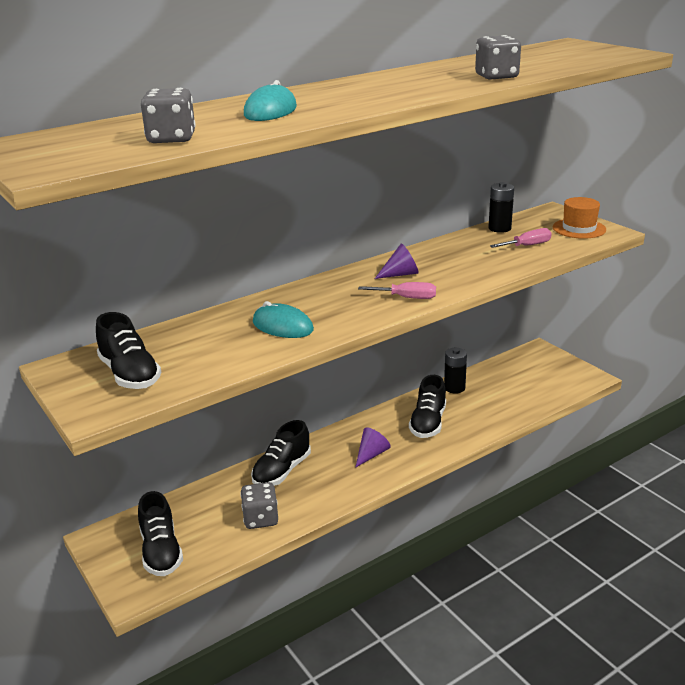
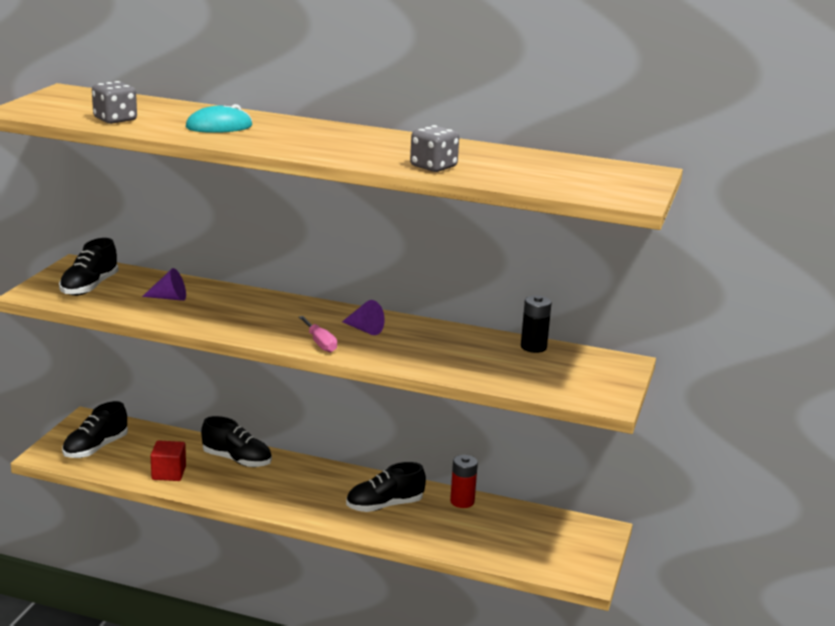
camera: 50 degrees right, 5 degrees down
(260, 519) = (169, 473): grey dice -> red cube
(282, 326) = (213, 312): turquoise mouse -> none
(282, 471) = (237, 460): black shoe -> black shoe turned 150 degrees counterclockwise
(371, 454) = (304, 493): purple cone -> purple cone (169, 298)
(454, 388) = (462, 501): black battery -> red battery
(527, 246) = (508, 368): pink screwdriver -> none
(579, 228) = (592, 384): orange hat -> none

